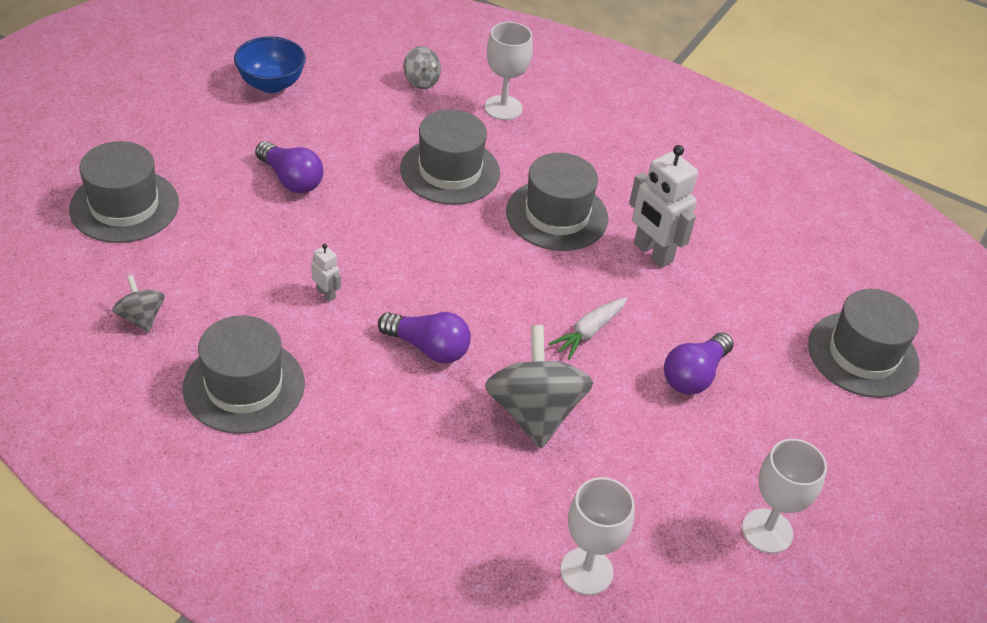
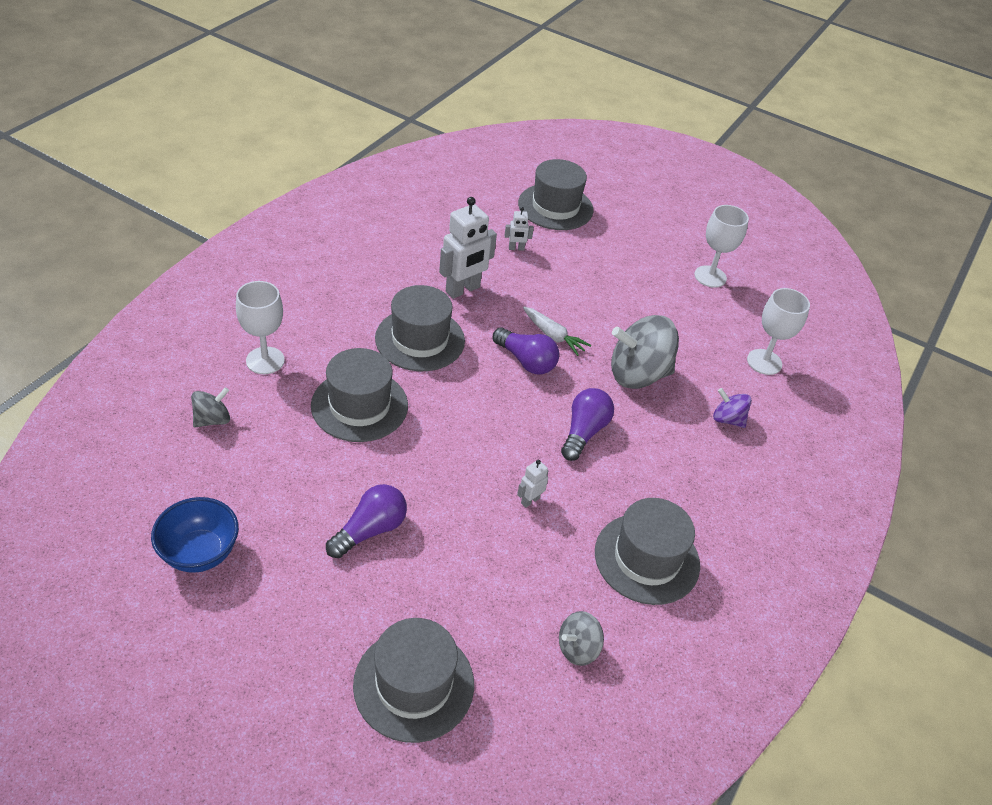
camera: 90 degrees left, 0 degrees up
(464, 502) = (727, 419): none -> purple spinning top
(694, 375) = (587, 287): purple light bulb -> purple light bulb (526, 361)
(751, 306) = (516, 248): none -> white robot

